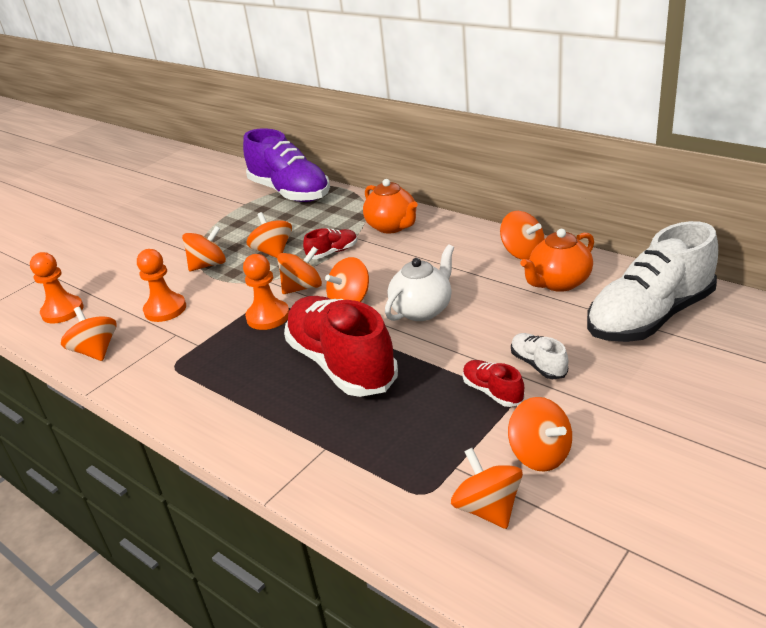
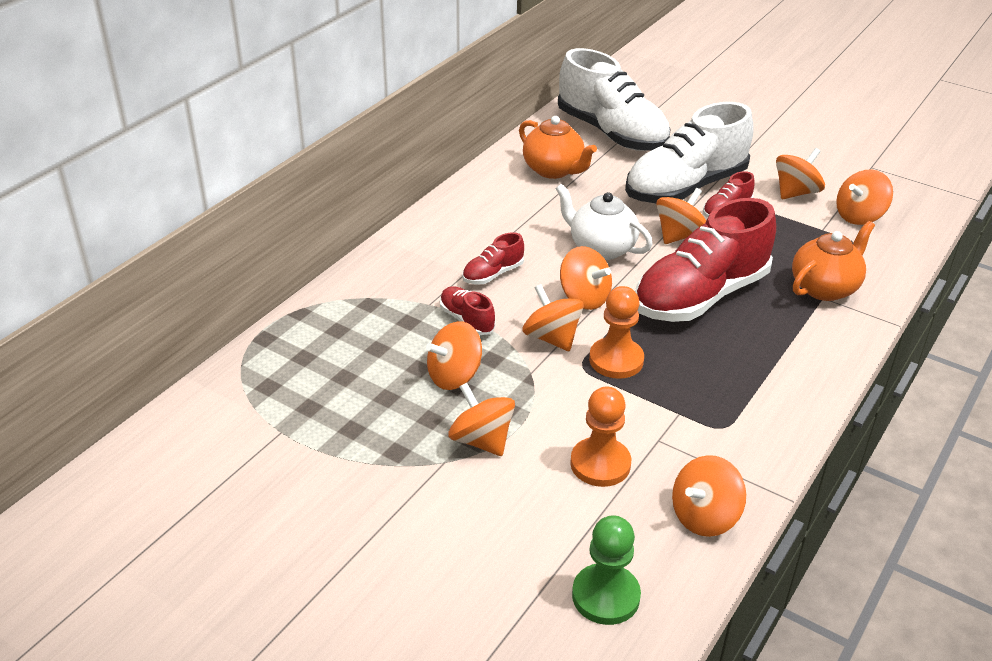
camera: 100 degrees left, 5 degrees up
(62, 311) = (605, 596): orange pawn -> green pawn
(290, 192) = (259, 381): purple shoe -> none
(388, 259) = (493, 274): none -> red shoe
(392, 226) = (408, 274): orange teapot -> orange teapot (825, 288)
(522, 253) = (493, 187): orange spinning top -> orange spinning top (679, 235)
(538, 365) = (685, 187): white shoe -> white shoe, size x2.30

